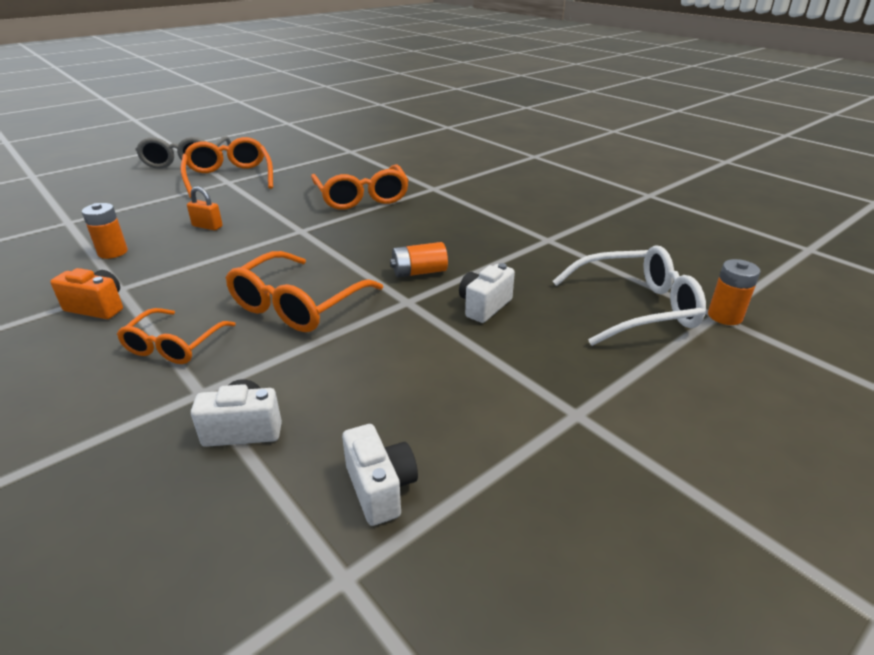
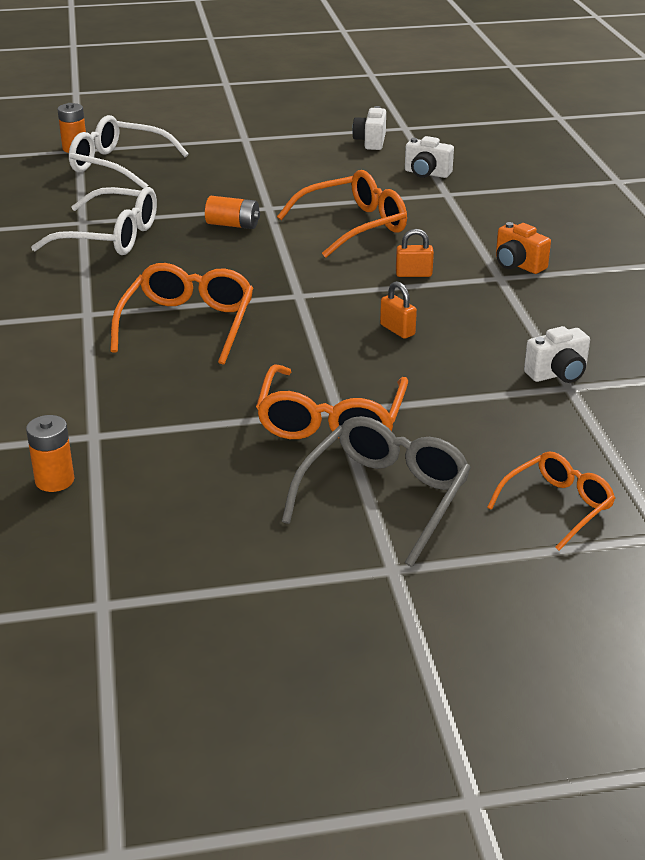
camera: 150 degrees left, 0 degrees up
(113, 252) = (508, 321): orange battery -> orange battery (54, 480)
(174, 345) = (458, 222): orange glasses -> orange glasses (557, 506)
(209, 270) = (413, 274): none -> orange padlock
(484, 306) = (218, 191): white camera -> white camera (558, 374)
(503, 234) = (110, 237): none -> white glasses

